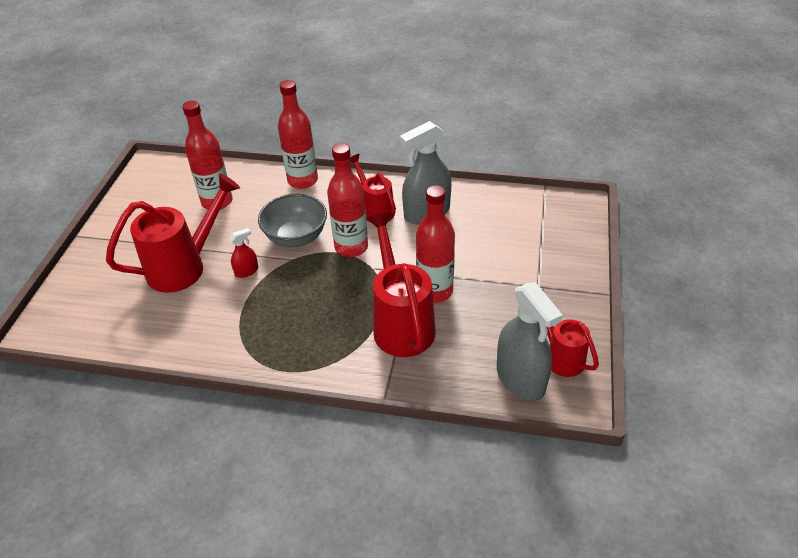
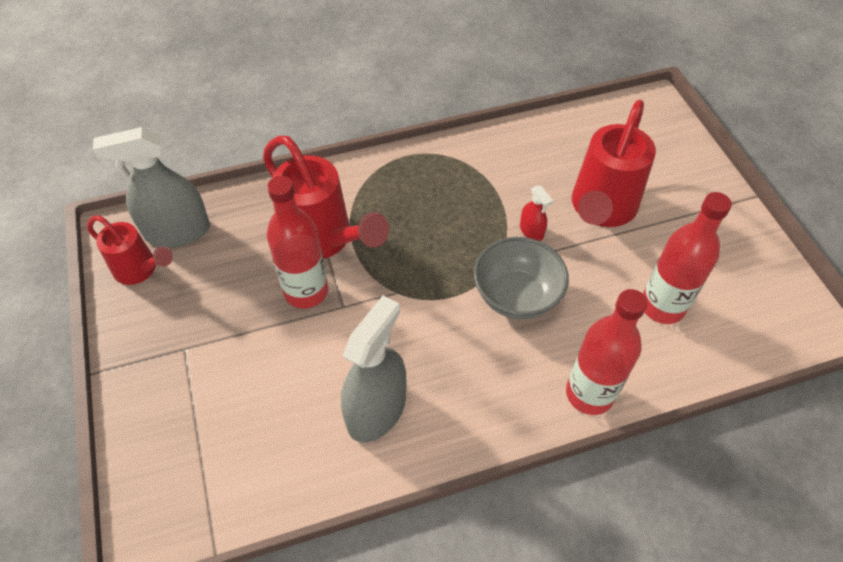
camera: 150 degrees right, 10 degrees up
(246, 271) = (531, 231): red spray bottle -> red spray bottle turned 60 degrees counterclockwise
(351, 247) = (440, 310): red bottle -> none
(375, 209) = (450, 385): red watering can -> none
(520, 378) = (177, 231): grey spray bottle -> grey spray bottle turned 45 degrees counterclockwise

